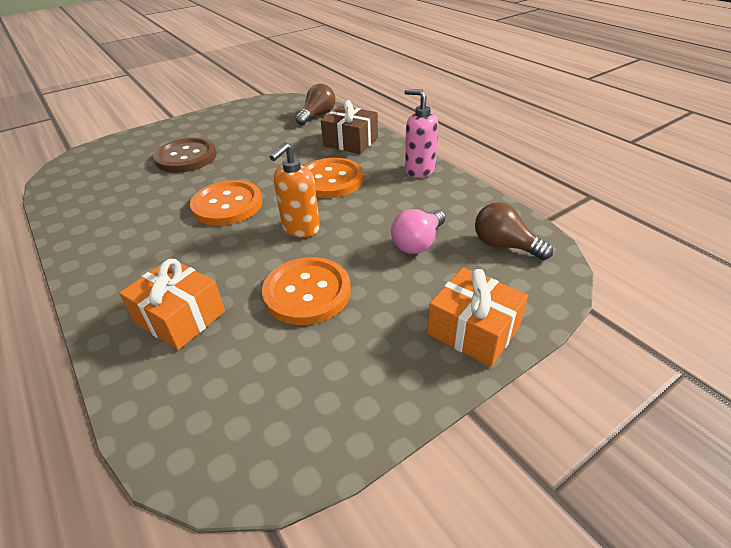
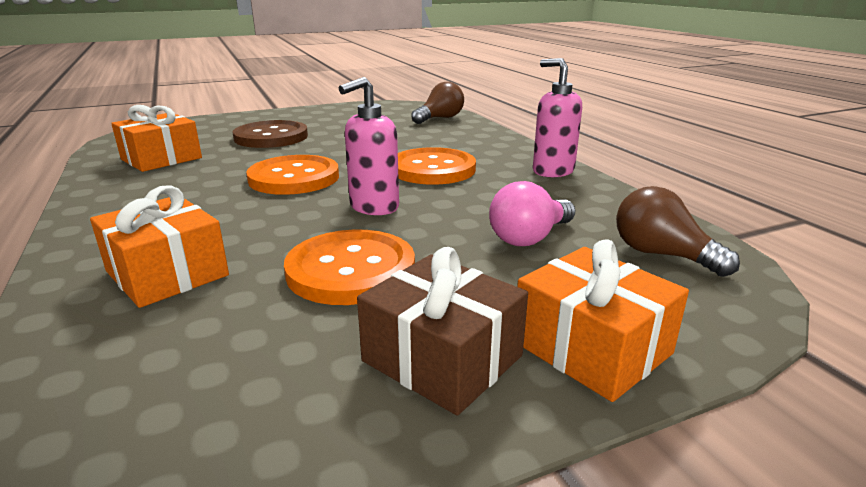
camera: 10 degrees right, 15 degrees down
(106, 197) = (161, 159): none -> orange gift
(300, 228) = (373, 207): orange soap dispenser -> pink soap dispenser
(350, 141) = (471, 141): brown gift -> brown gift (442, 358)

